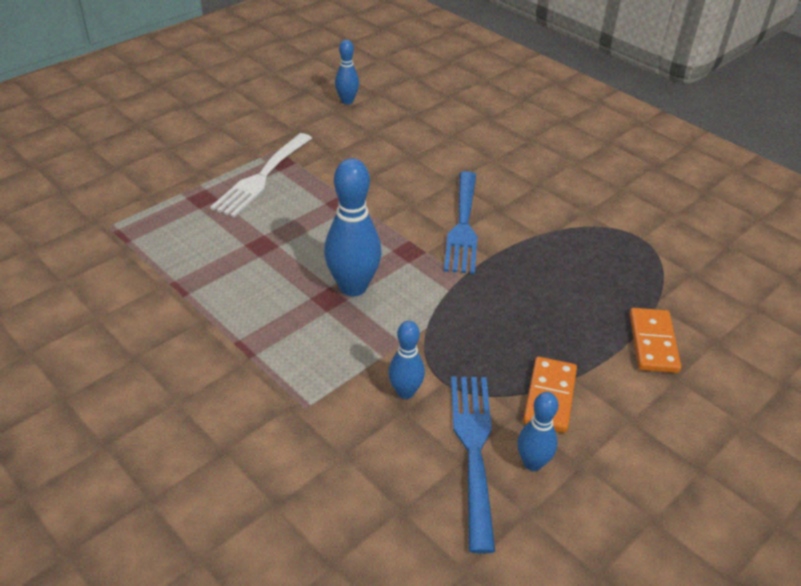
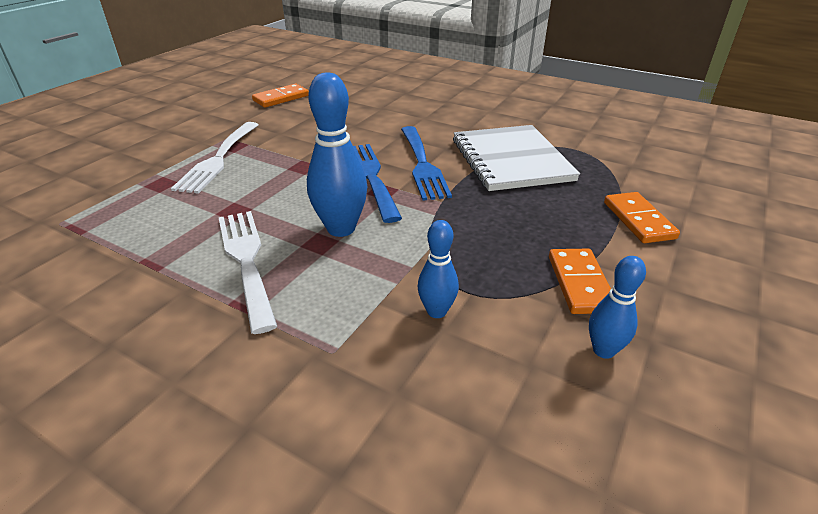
camera: 15 degrees left, 5 degrees down
(259, 303) = (246, 260): none -> white fork
(347, 101) = (281, 98): blue bowling pin -> orange domino
(473, 449) = (536, 351): blue fork -> blue fork (370, 177)
(561, 239) = (511, 160): none -> white notebook

